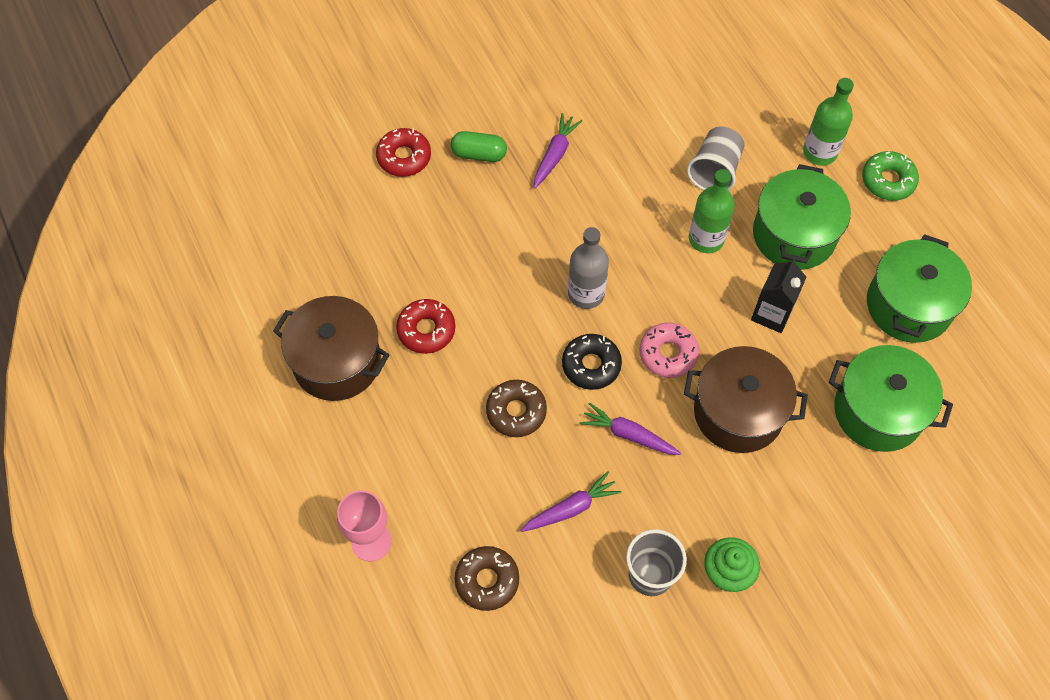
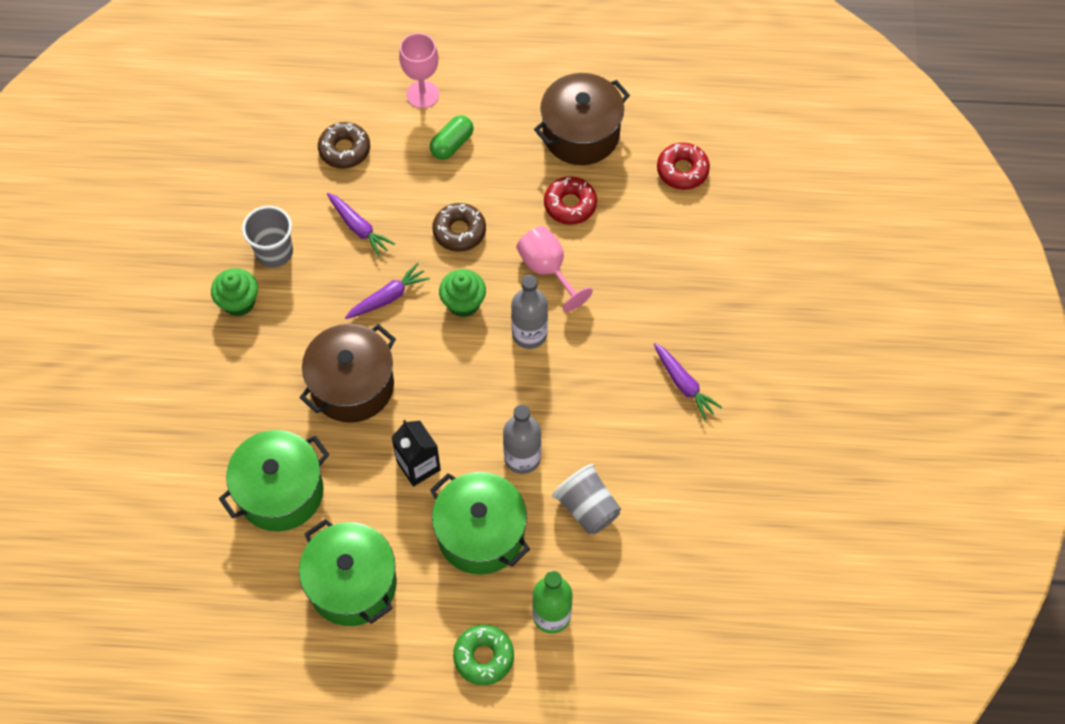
camera: 120 degrees right, 0 degrees up
(404, 157) = (750, 265): red donut -> red donut (682, 170)
(479, 154) = (720, 324): green capsule -> green capsule (452, 144)
(509, 313) = (548, 269): none -> pink goblet
(571, 508) = (359, 228): purple carrot -> purple carrot turned 45 degrees counterclockwise
(591, 365) = (463, 303): black donut -> green cupcake
(668, 354) = (436, 364): pink donut -> none
(706, 239) = (522, 458): green bottle -> grey bottle

